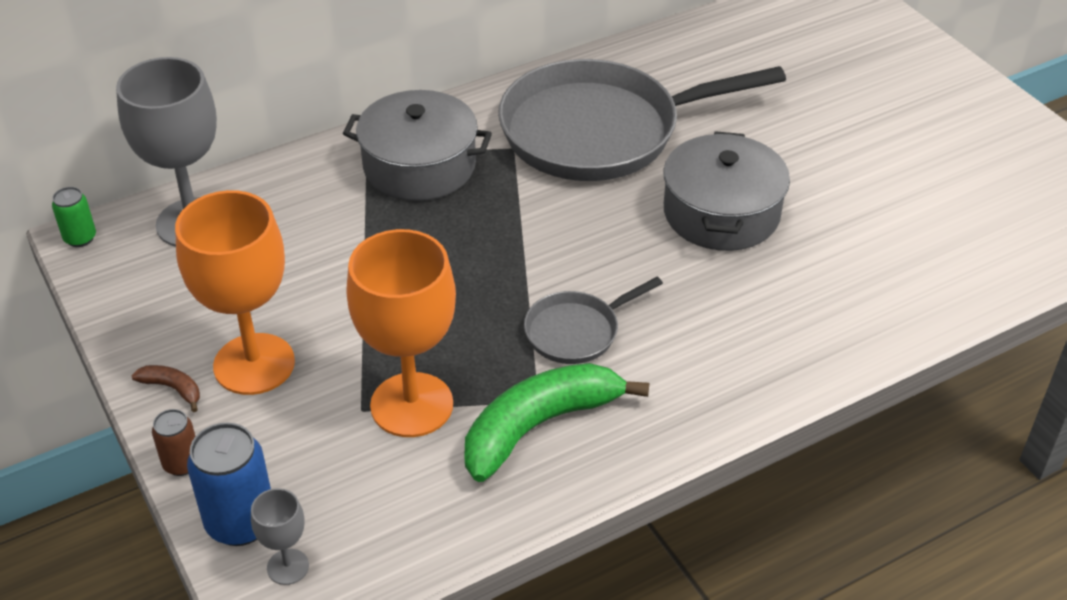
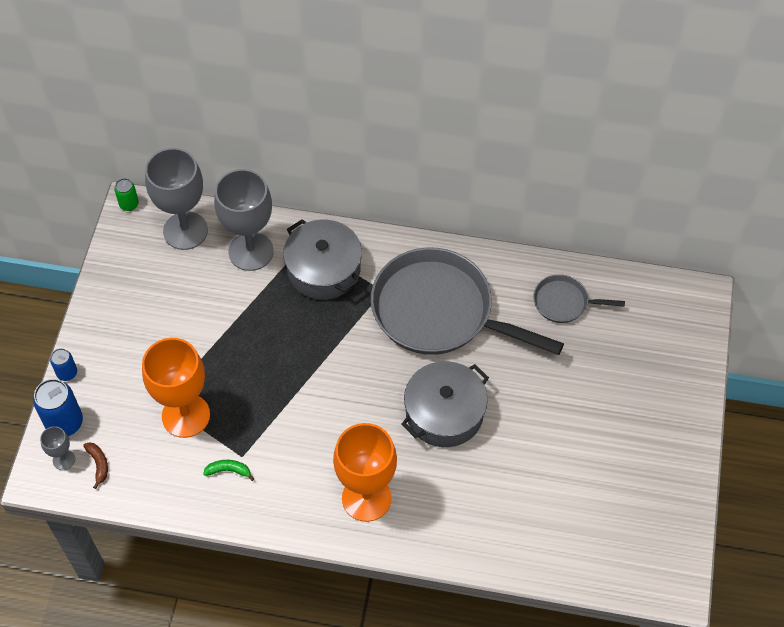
camera: 40 degrees right, 15 degrees up
(173, 388) = (96, 328): brown banana -> brown banana (99, 464)
(182, 463) = (67, 373): brown can -> blue can
(254, 364) = (140, 340): orange goblet -> orange goblet (366, 498)
(306, 197) = (251, 251): none -> grey goblet
(539, 426) = (229, 470): green banana -> green banana, size x0.42
(576, 331) = (298, 431): grey pan -> grey pan (564, 302)

